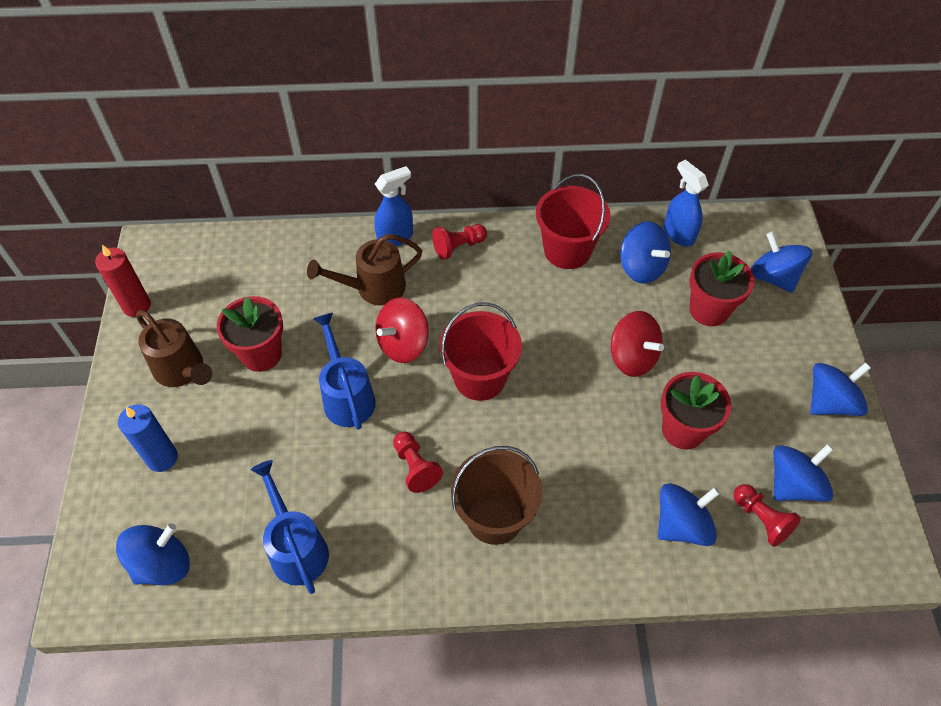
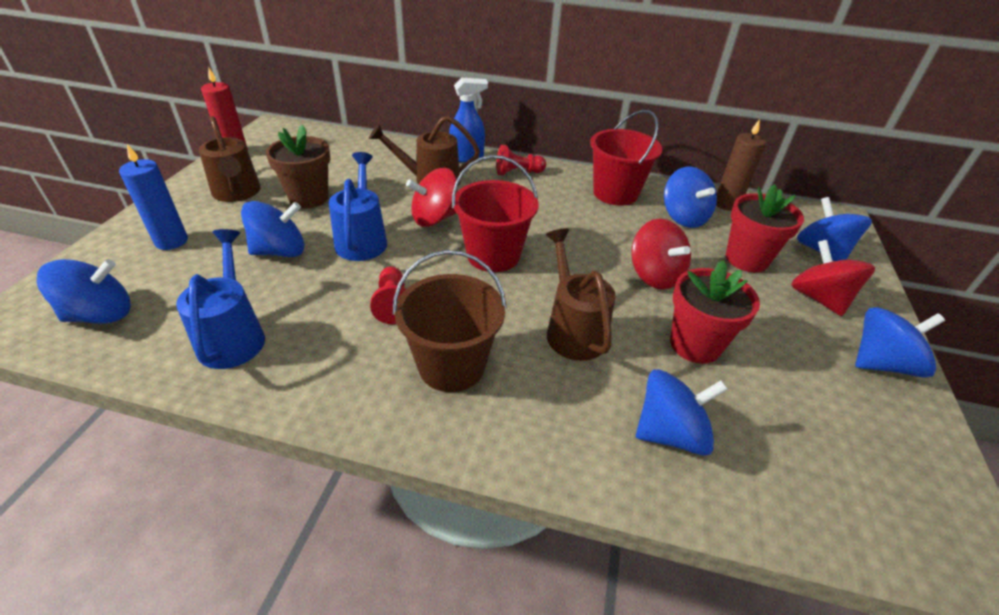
camera: 15 degrees right, 15 degrees down
(261, 354) = (309, 198): red flower pot -> brown flower pot
(579, 446) = (572, 329): none -> brown watering can
(678, 234) = (726, 204): blue spray bottle -> brown candle
(761, 519) = (777, 455): red pawn -> none
(776, 341) = (818, 298): none -> red spinning top
(793, 484) = (826, 430): blue spinning top -> blue spinning top (280, 251)

